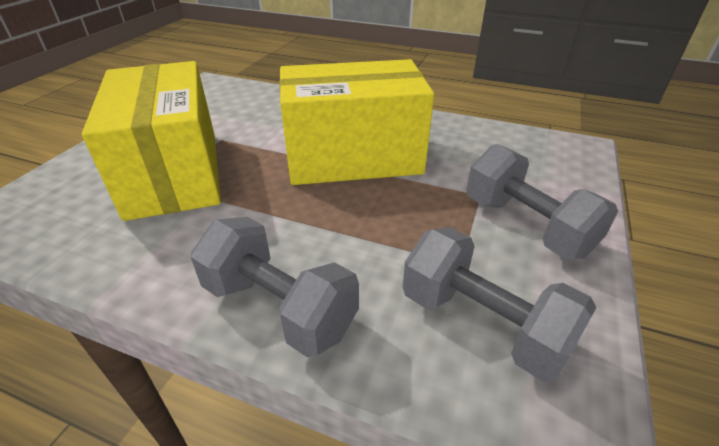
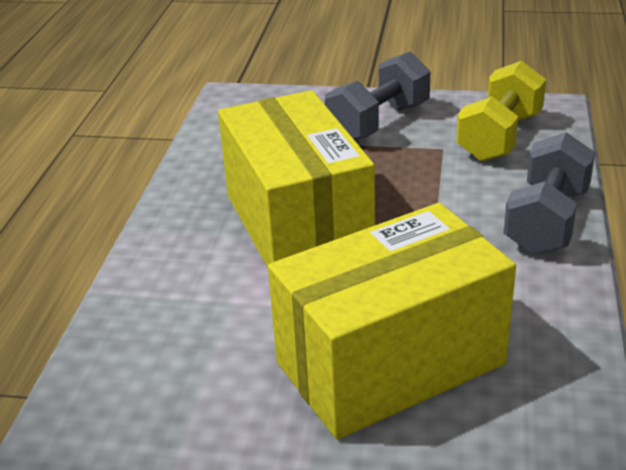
camera: 100 degrees left, 5 degrees down
(482, 324) = (500, 137): grey dumbbell -> yellow dumbbell

